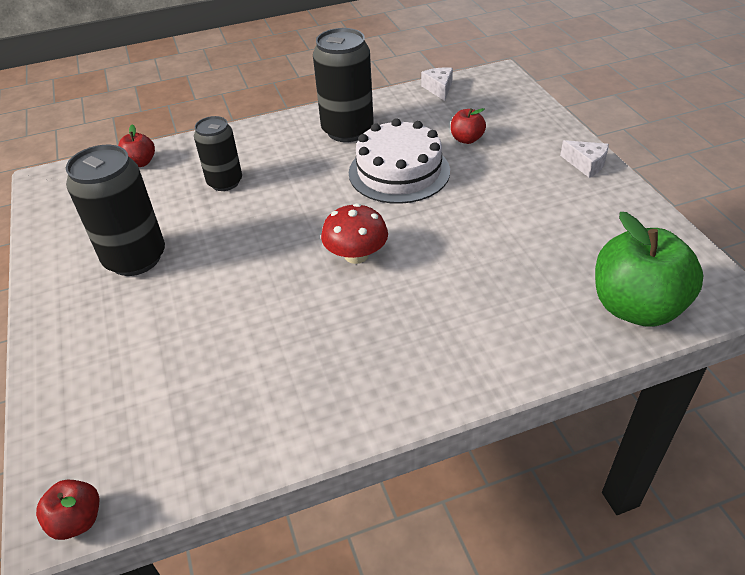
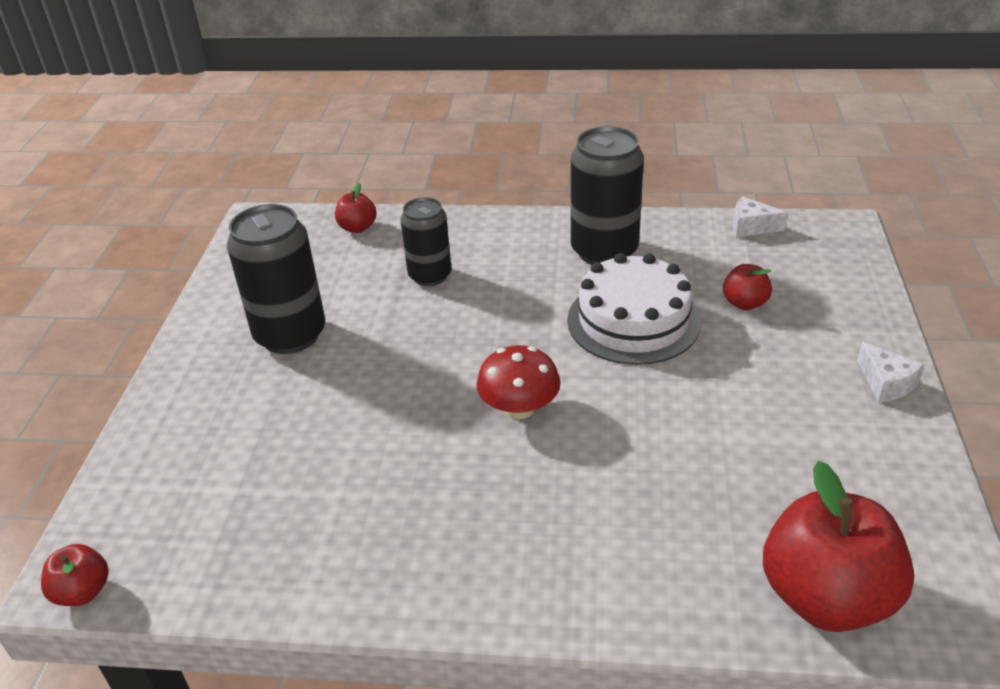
camera: 25 degrees right, 5 degrees down
(439, 88) = (751, 226): white cheese -> white cheese turned 90 degrees counterclockwise
(636, 307) = (826, 597): green apple -> red apple

